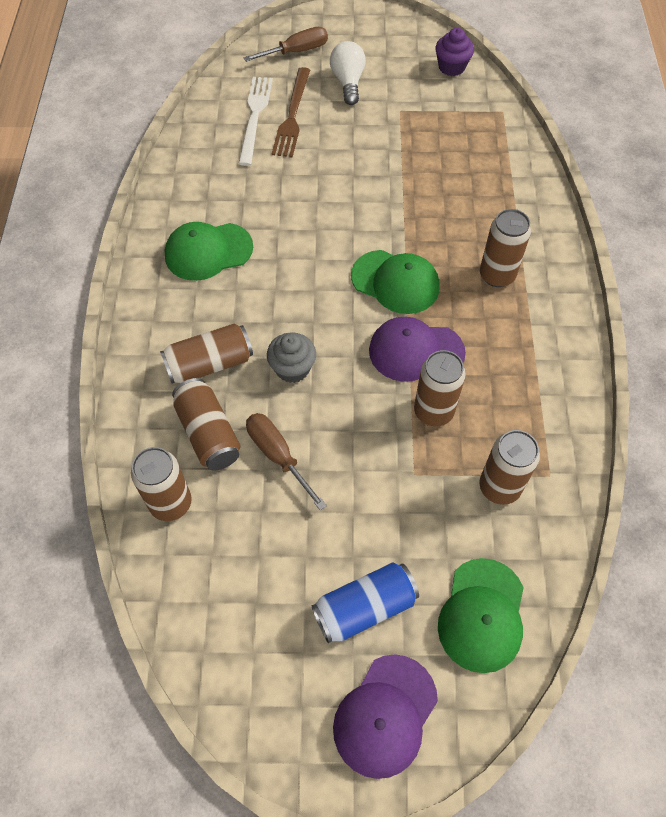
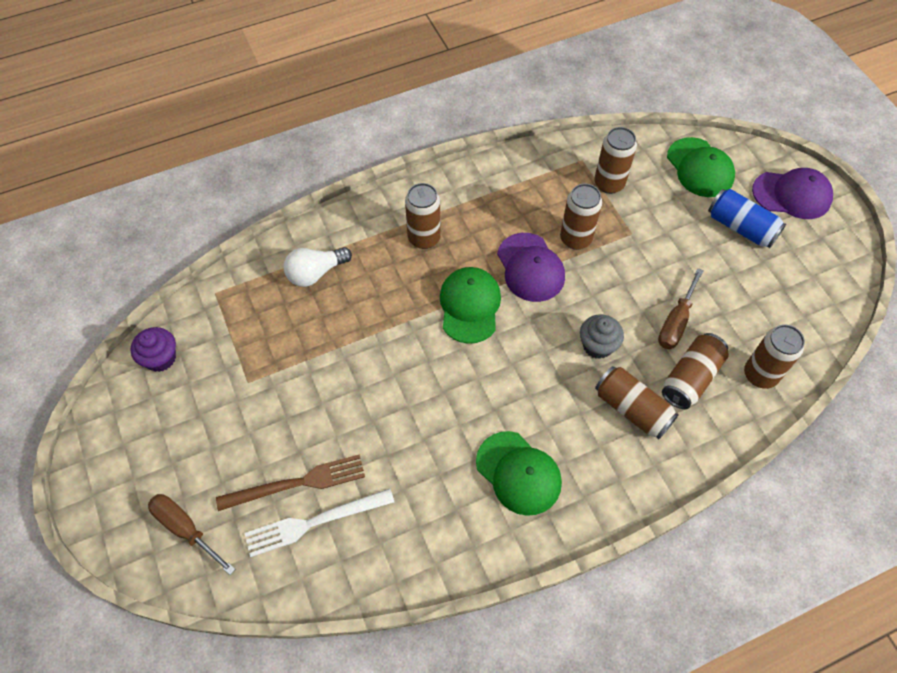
camera: 115 degrees left, 0 degrees up
(348, 82) = (221, 449): white light bulb -> white light bulb (315, 273)
(482, 615) = (700, 168): green cap -> green cap turned 75 degrees clockwise

